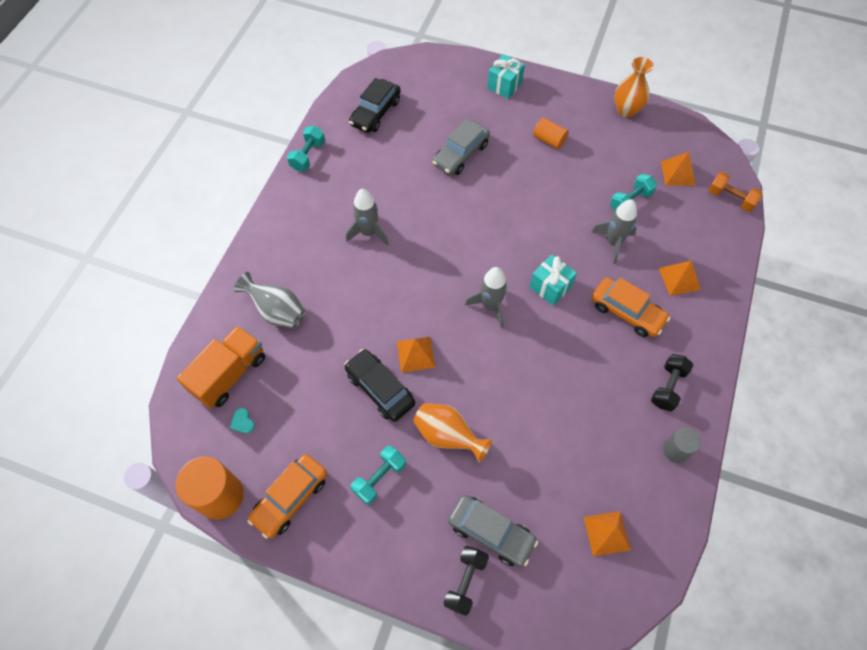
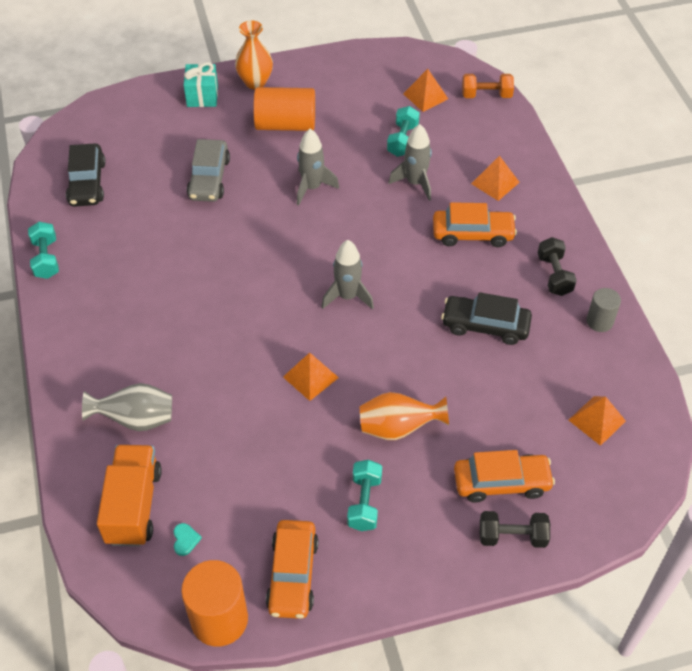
camera: 35 degrees left, 10 degrees down
(242, 422) = (185, 540): turquoise heart -> turquoise heart turned 120 degrees counterclockwise
(368, 233) = (173, 296): grey rocket -> grey rocket (312, 187)
(380, 389) = (301, 427): black car -> black car (485, 325)
(465, 581) = (512, 536): black dumbbell -> black dumbbell turned 75 degrees counterclockwise
(491, 532) = (501, 482): grey car -> orange car
(549, 140) = (285, 124): orange cylinder -> orange cylinder, size x1.76
(550, 287) = (389, 250): turquoise gift -> none
(626, 110) = (337, 64): orange vase -> orange vase (255, 82)

